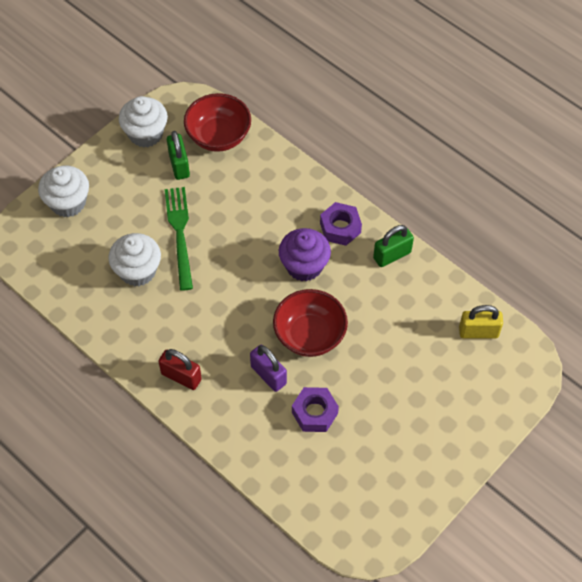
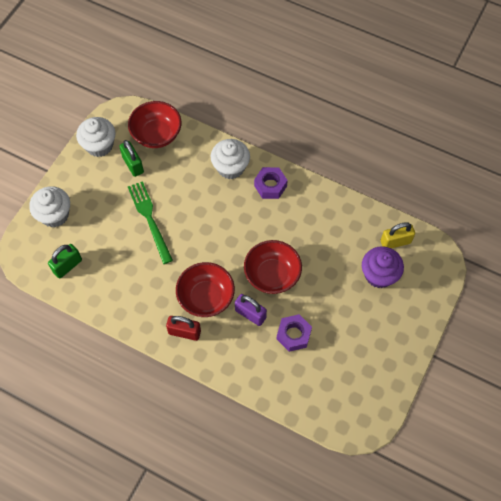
camera: 15 degrees left, 5 degrees up
(137, 271) = (126, 256): white cupcake -> white cupcake (230, 167)
(220, 342) = (206, 297): none -> red bowl
(304, 266) = (252, 222): purple cupcake -> purple cupcake (379, 275)
(392, 255) = (315, 198): green padlock -> green padlock (67, 266)

